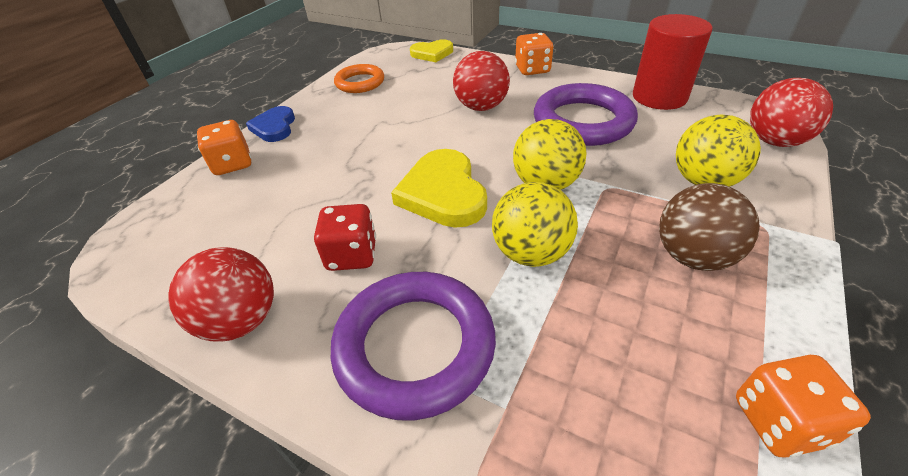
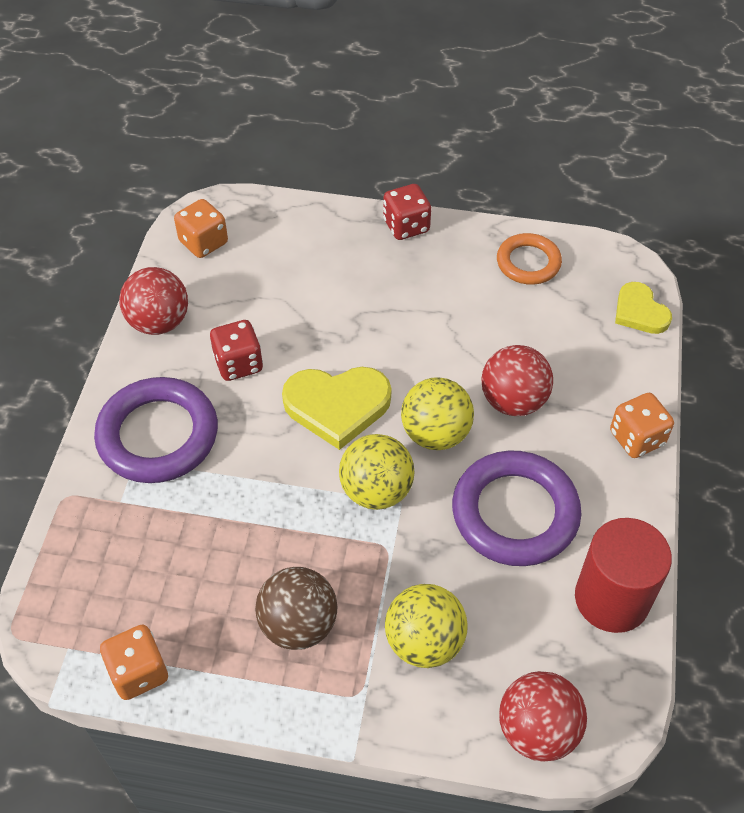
camera: 70 degrees right, 10 degrees up
(232, 164) = (334, 224): orange dice -> orange dice (203, 242)
(274, 127) = (406, 226): blue heart -> red dice
(443, 193) = (337, 406): yellow heart -> yellow heart turned 150 degrees counterclockwise
(531, 253) = (272, 493): yellow ball -> yellow ball (435, 434)

